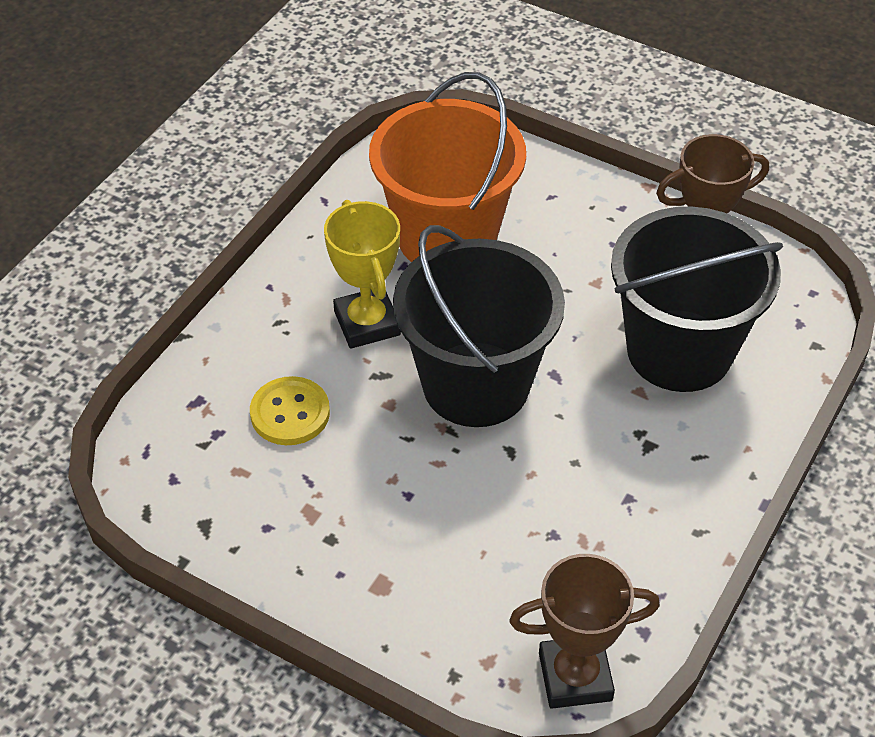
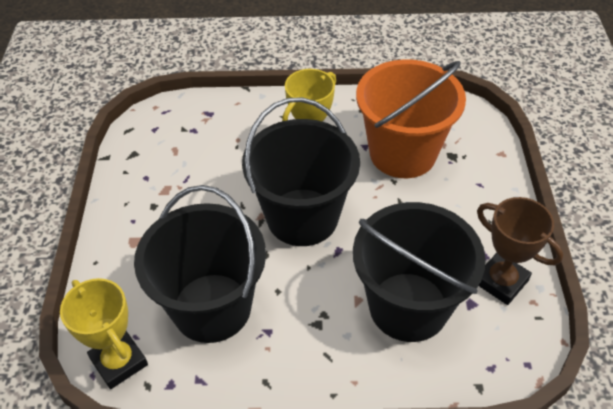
camera: 60 degrees right, 0 degrees up
(290, 413) = (225, 150): yellow button -> none
(555, 541) = (212, 307): none -> black bucket
(575, 676) = (119, 362): brown trophy -> yellow trophy

